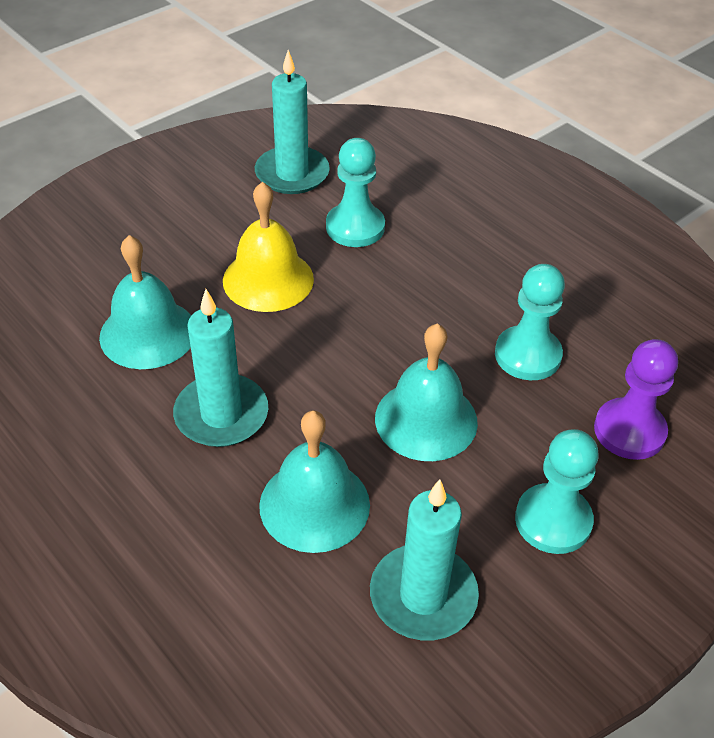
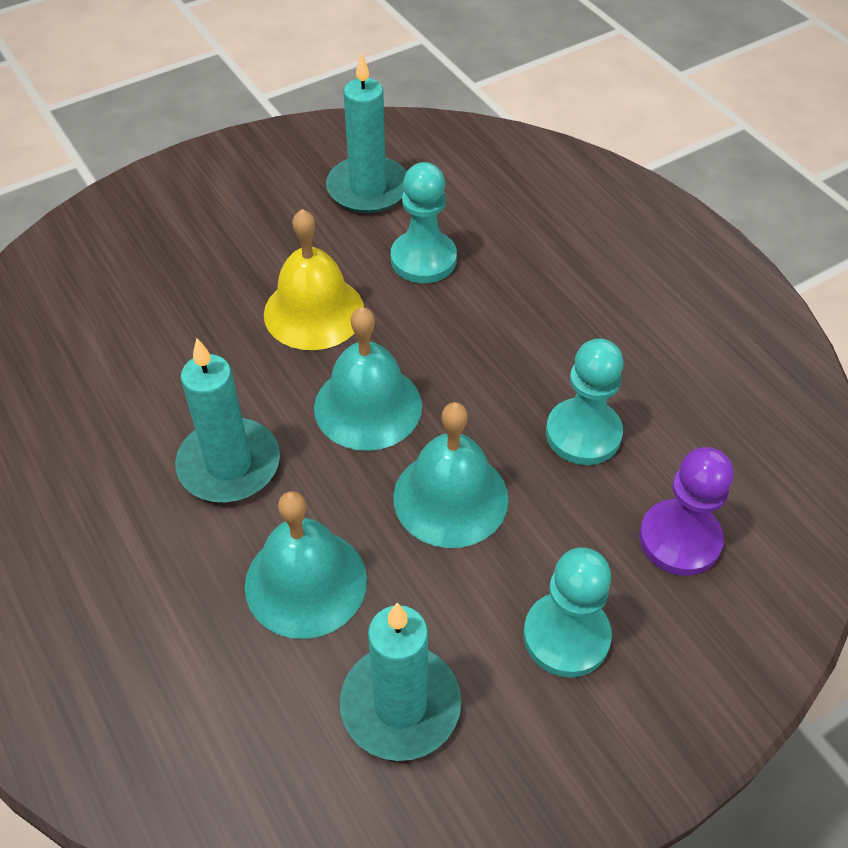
camera: 10 degrees right, 5 degrees up
(148, 333) = (172, 361): turquoise bell -> turquoise bell (368, 406)

